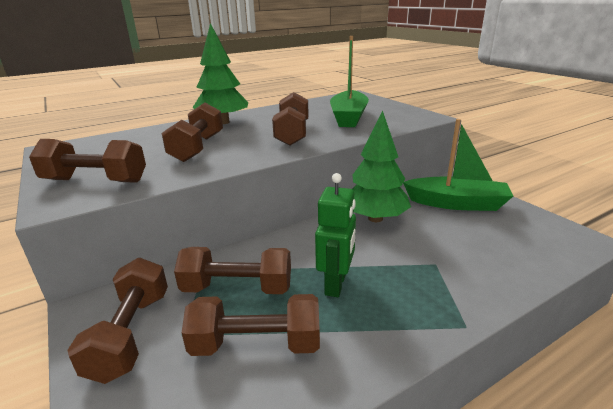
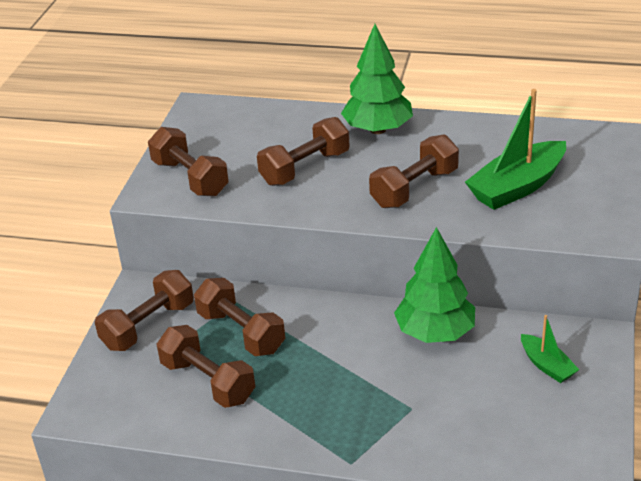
camera: 45 degrees right, 10 degrees up
(336, 284) = (310, 374): green robot -> none
(456, 203) = (547, 365): green boat -> green boat, size x0.53

